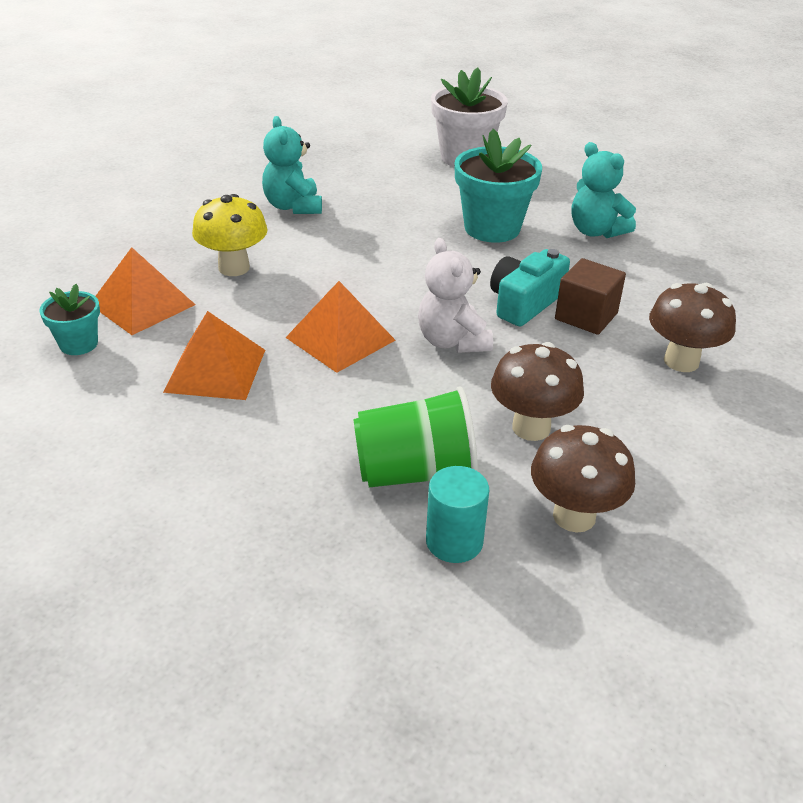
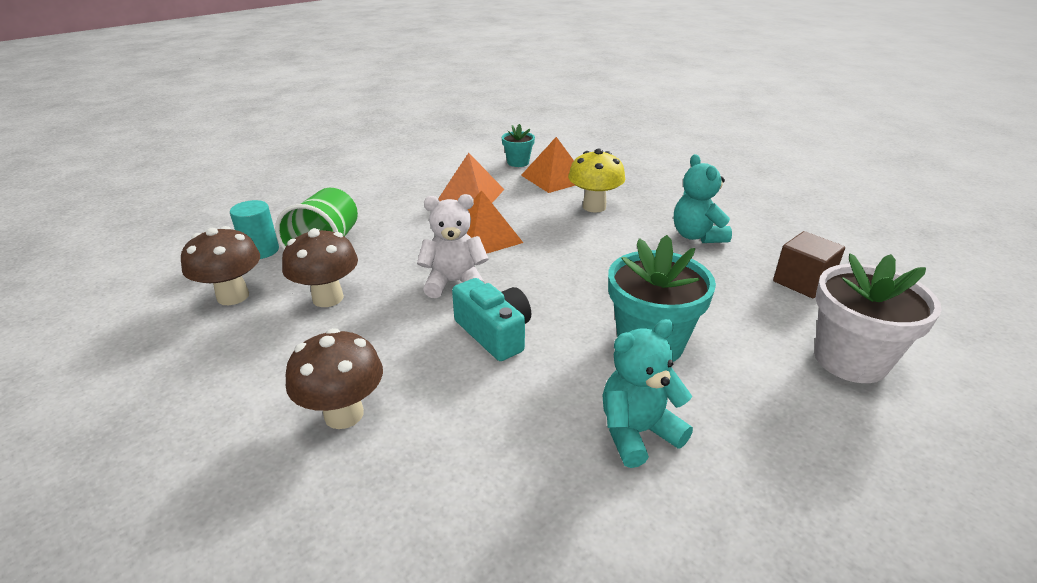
camera: 105 degrees right, 5 degrees down
(293, 206) = (697, 236): turquoise teddy bear -> turquoise teddy bear turned 105 degrees counterclockwise
(586, 316) = (454, 368): brown cube -> brown cube (802, 282)

